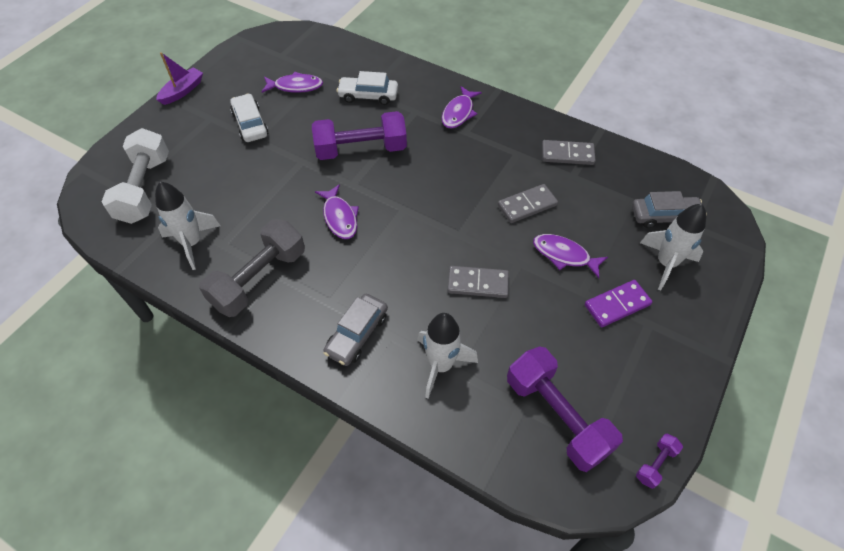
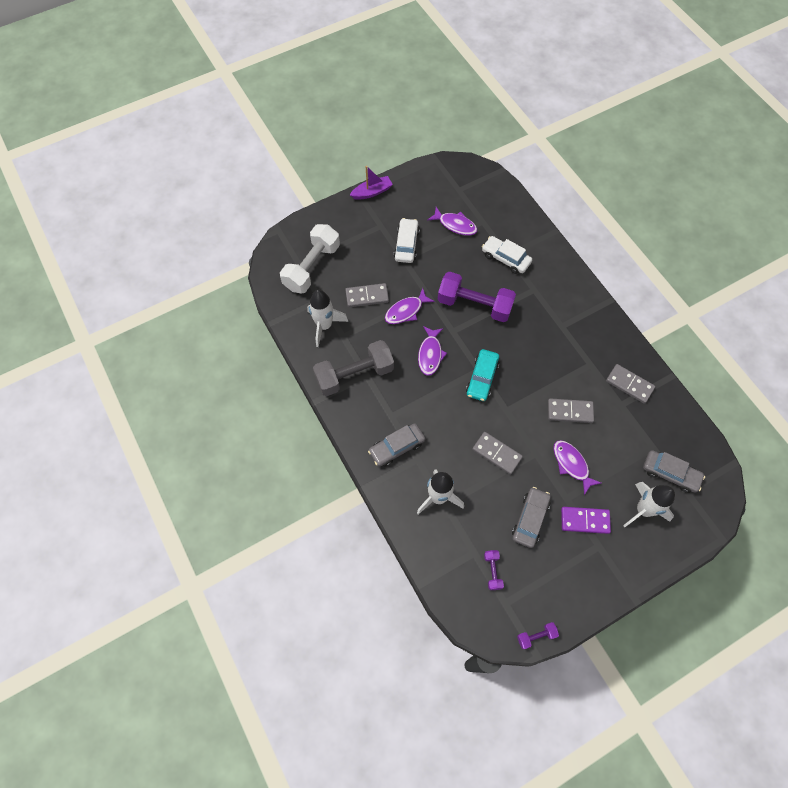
camera: 30 degrees right, 10 degrees up
(230, 191) = (367, 296): none -> grey domino
(413, 215) = (482, 378): none -> turquoise car
(458, 113) = (566, 307): purple fish -> purple fish (406, 311)
(557, 416) = (492, 571): purple dumbbell -> purple dumbbell, size x0.44
(559, 334) = (530, 519): none -> grey car

